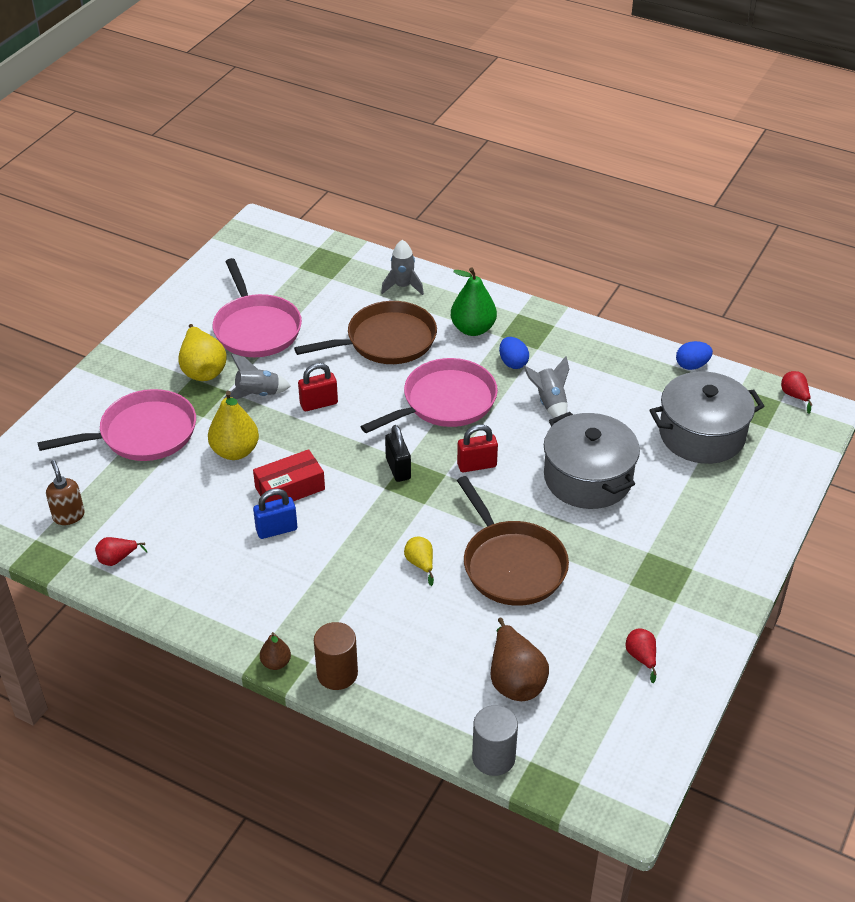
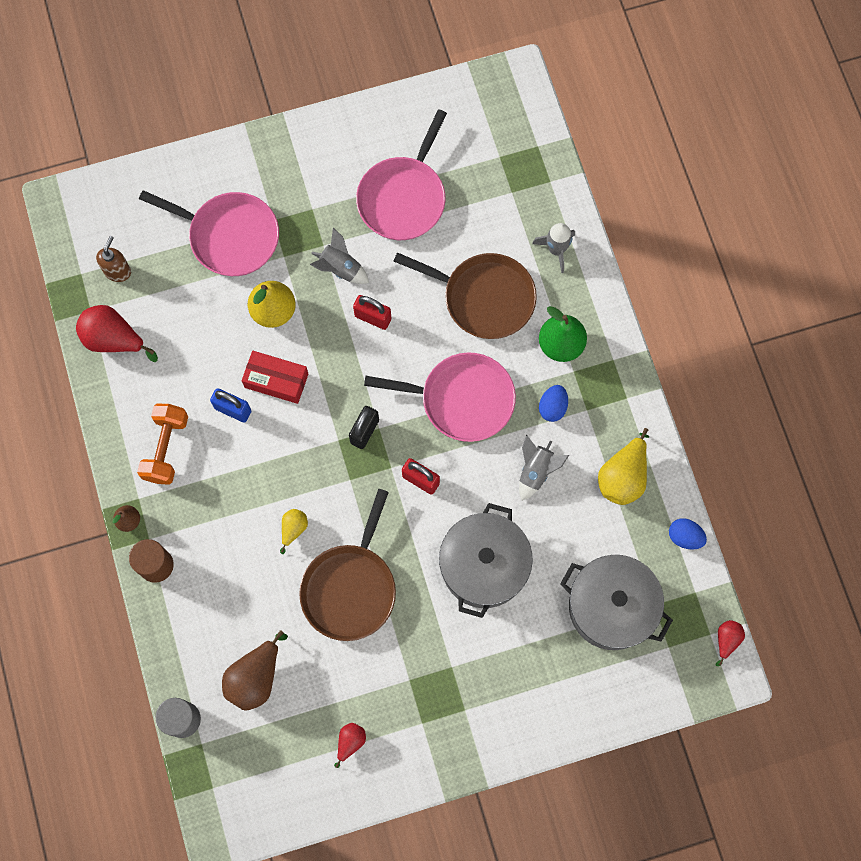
camera: 45 degrees right, 30 degrees up
(117, 559) = (114, 339): red pear -> red pear, size x1.86
(203, 369) = (326, 207): yellow pear -> yellow pear (623, 477)
(250, 593) = (166, 448): none -> orange dumbbell

